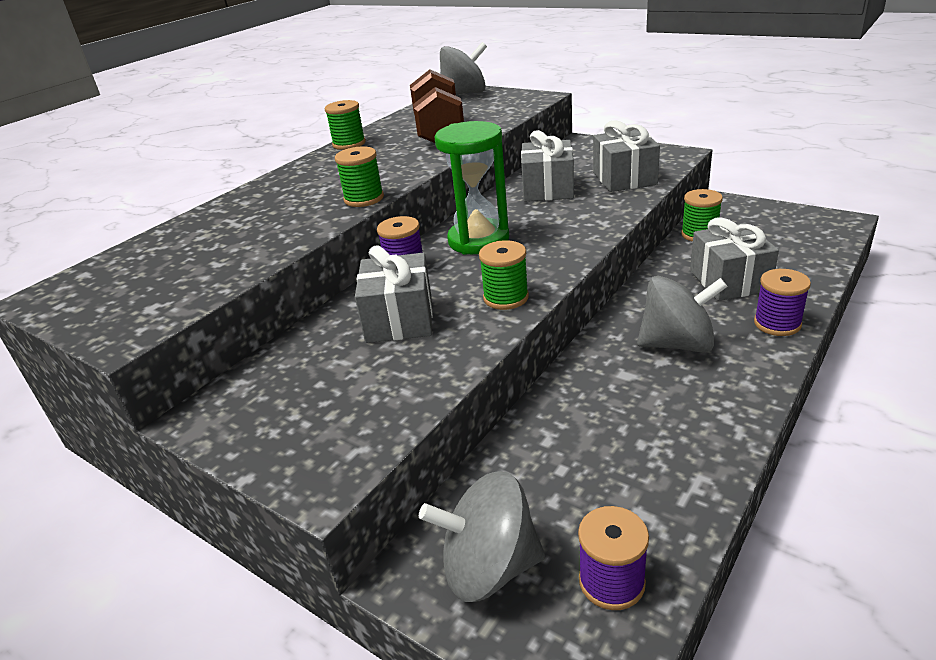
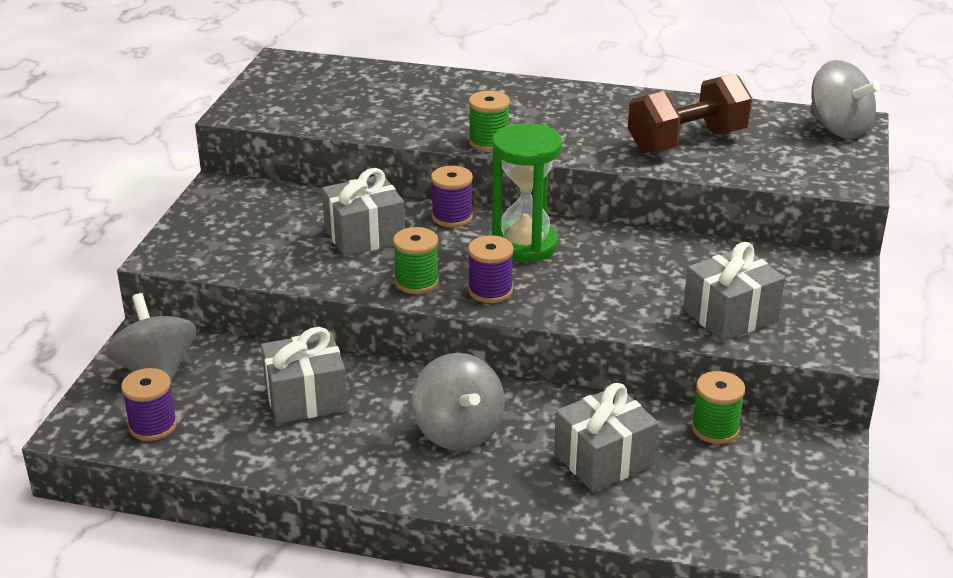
camera: 65 degrees right, 0 degrees up
(349, 144) = (627, 97): green spool -> none
(548, 189) = (672, 265): grey gift -> grey gift (306, 398)
(777, 324) = (521, 497): purple spool -> purple spool (490, 291)

